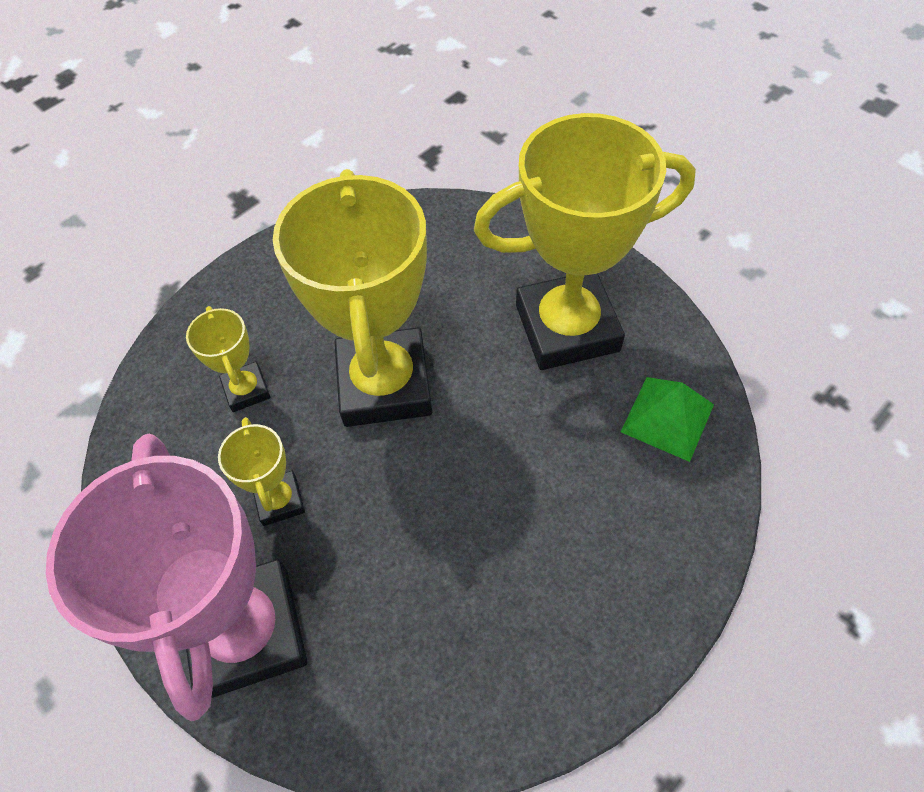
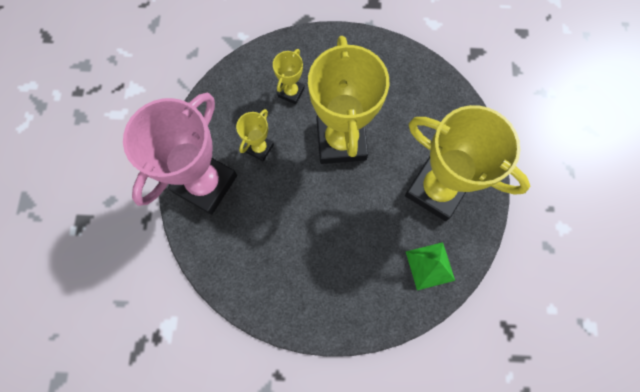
camera: 45 degrees right, 15 degrees up
(384, 384) = (341, 140): yellow trophy -> yellow trophy turned 45 degrees counterclockwise

